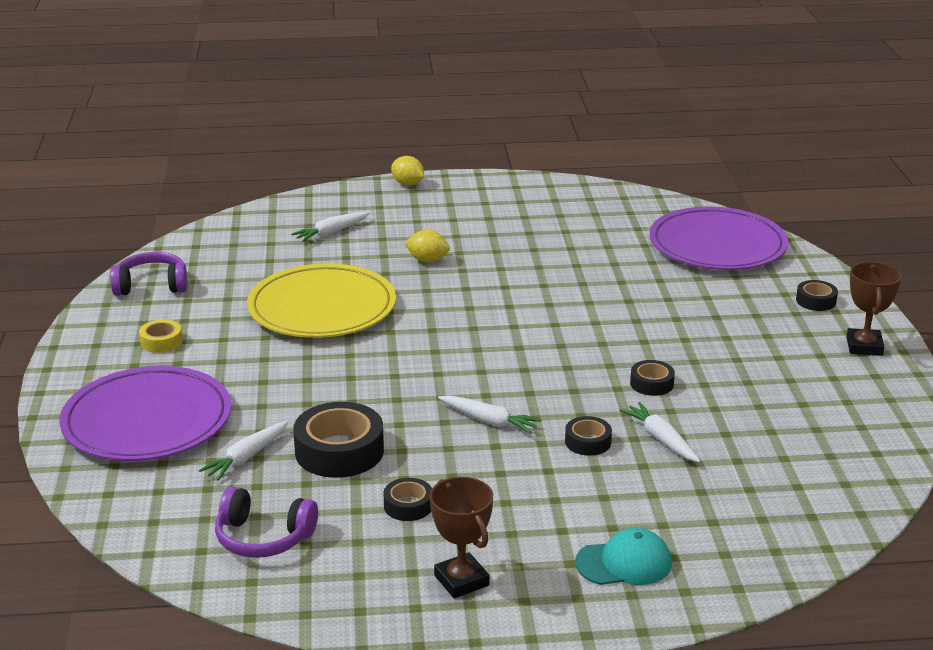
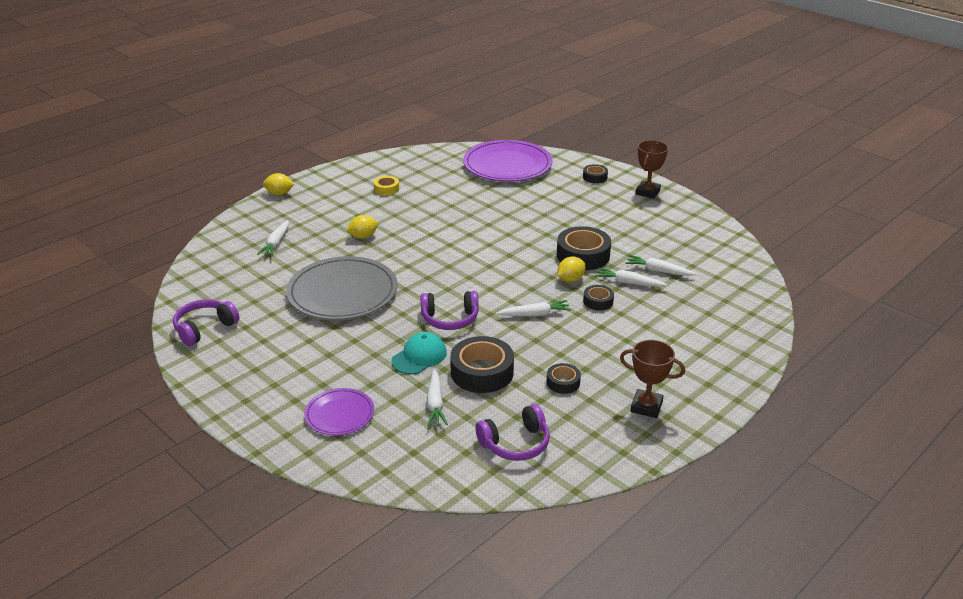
camera: 40 degrees left, 5 degrees up
(147, 421) = (339, 414): purple plate -> purple plate, size x0.53
(161, 342) = (270, 361): yellow tape -> yellow tape (386, 189)
(322, 308) = (342, 293): yellow plate -> grey plate
(389, 382) = (450, 319): none -> purple headphones
(592, 403) = (570, 279): none -> yellow lemon
(624, 563) = (702, 355): turquoise cap -> turquoise cap (419, 356)
(651, 383) = (583, 255): black tape -> black tape, size x1.90
(724, 444) = (658, 271): none -> white carrot
(864, 346) = (647, 192): brown trophy -> brown trophy turned 60 degrees clockwise

